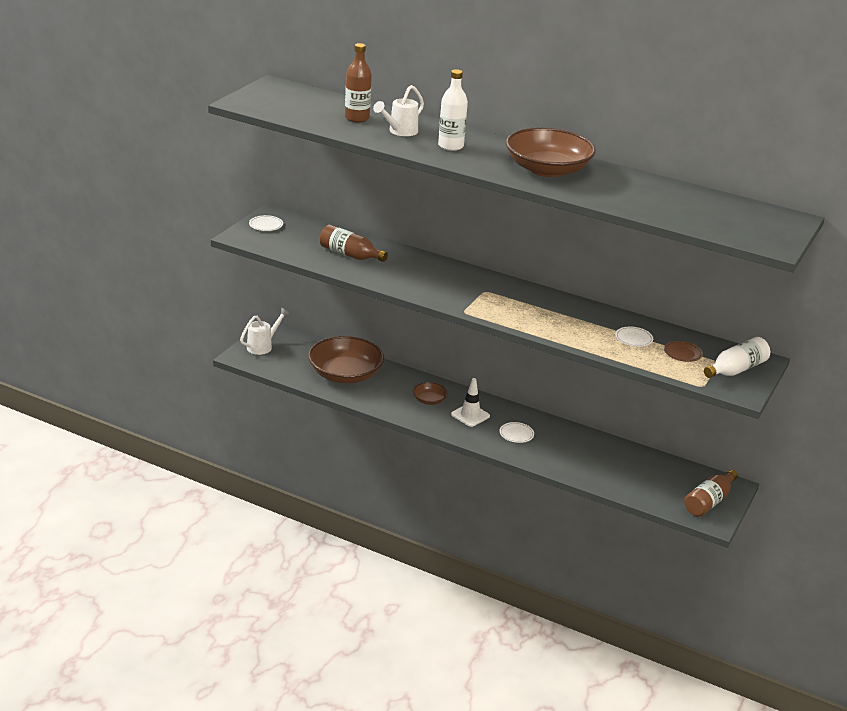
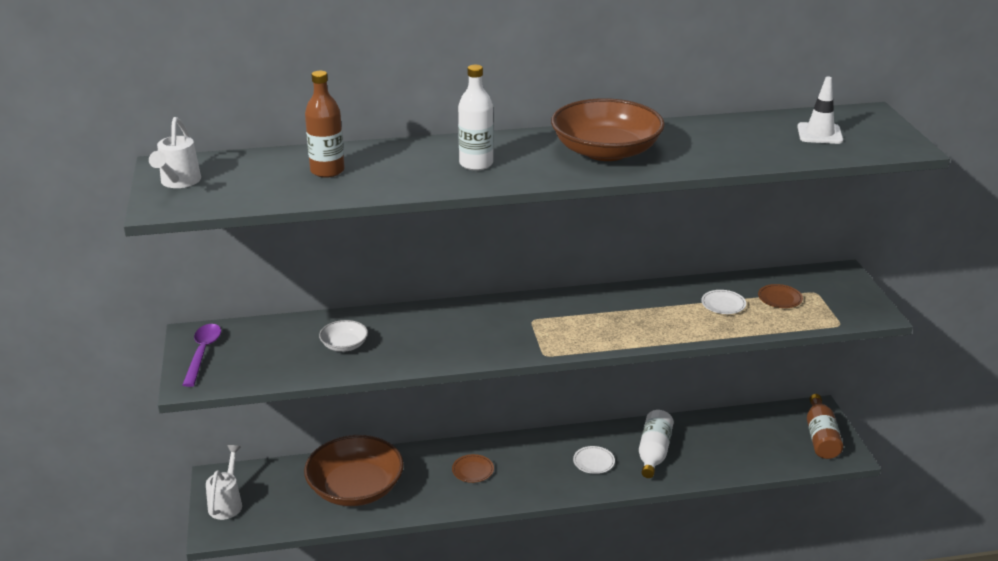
camera: 35 degrees left, 0 degrees up
(266, 225) = (203, 353): white plate -> purple spoon
(350, 255) = (344, 345): brown bottle -> white bowl
(399, 132) = (398, 169): white watering can -> white watering can (178, 183)
(429, 400) = (473, 470): brown bowl -> brown plate
(470, 415) = (529, 465): white traffic cone -> white traffic cone (819, 134)
(736, 370) = (838, 293): white bottle -> white bottle (653, 452)

